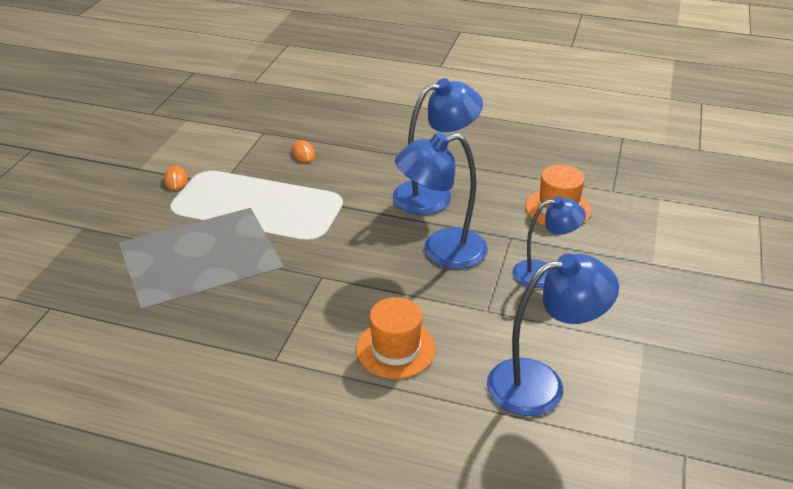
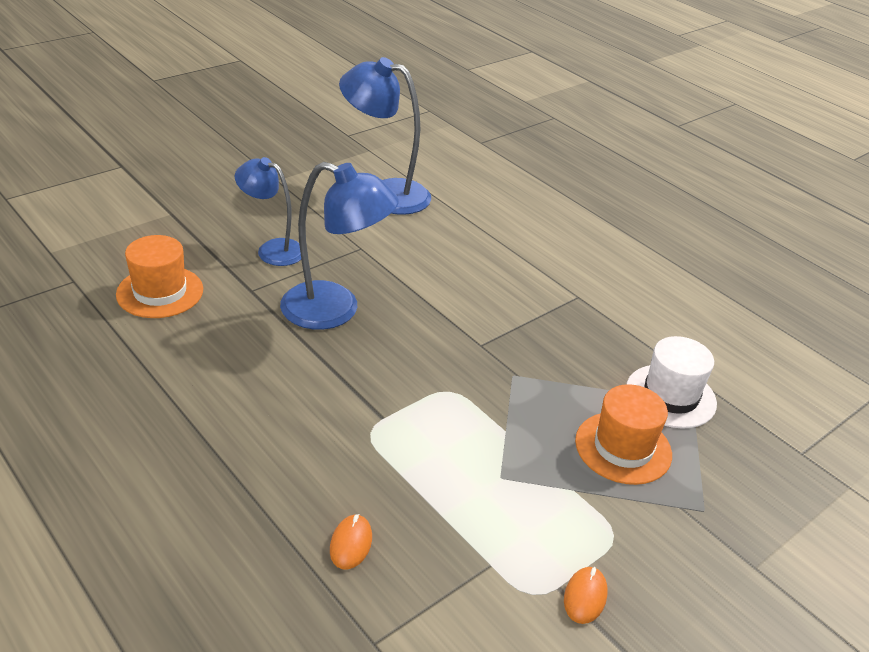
camera: 150 degrees left, 0 degrees up
(160, 305) = (670, 396): none -> white hat
(395, 349) = (468, 258): orange hat -> orange hat (623, 448)
(434, 195) = (259, 375): blue lamp -> none

